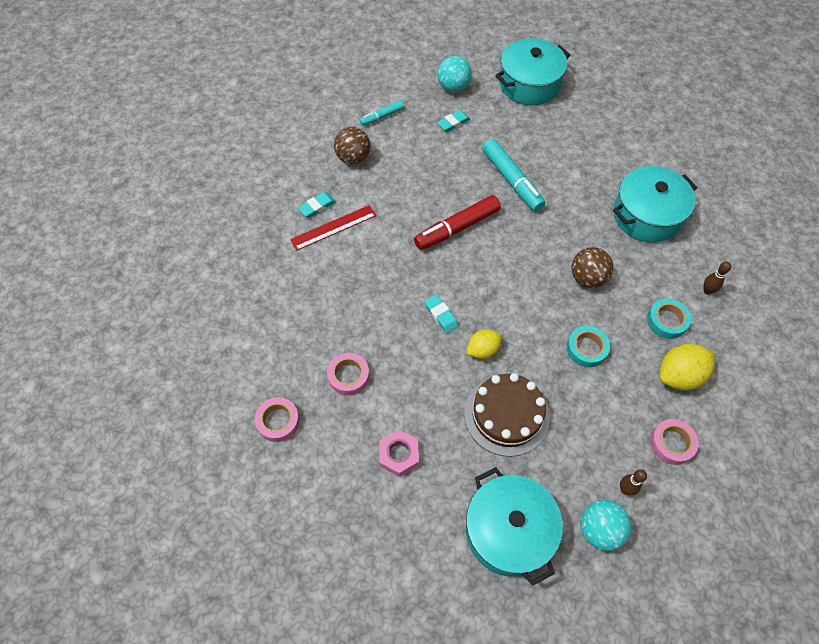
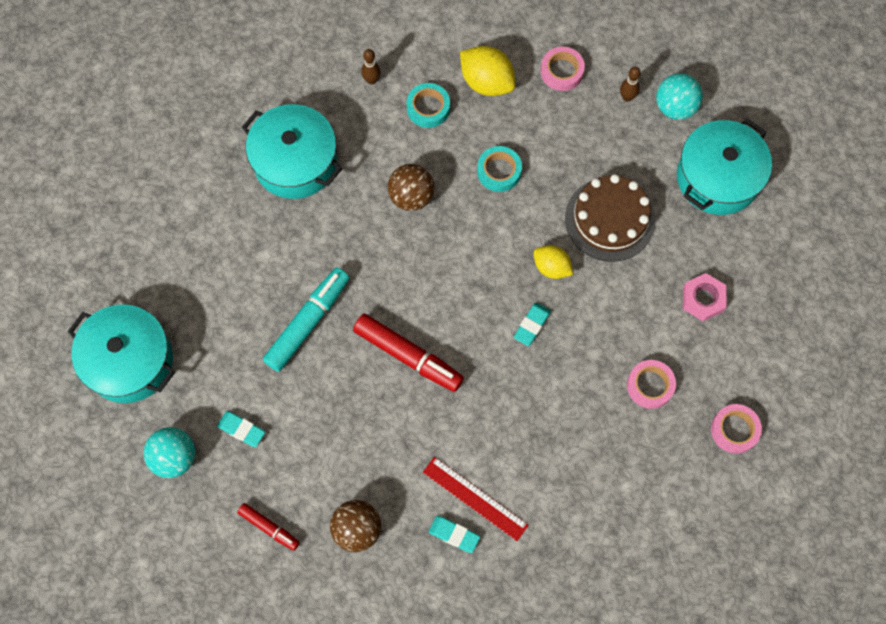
camera: 115 degrees left, 10 degrees up
(381, 116) = (269, 528): turquoise marker -> red marker

